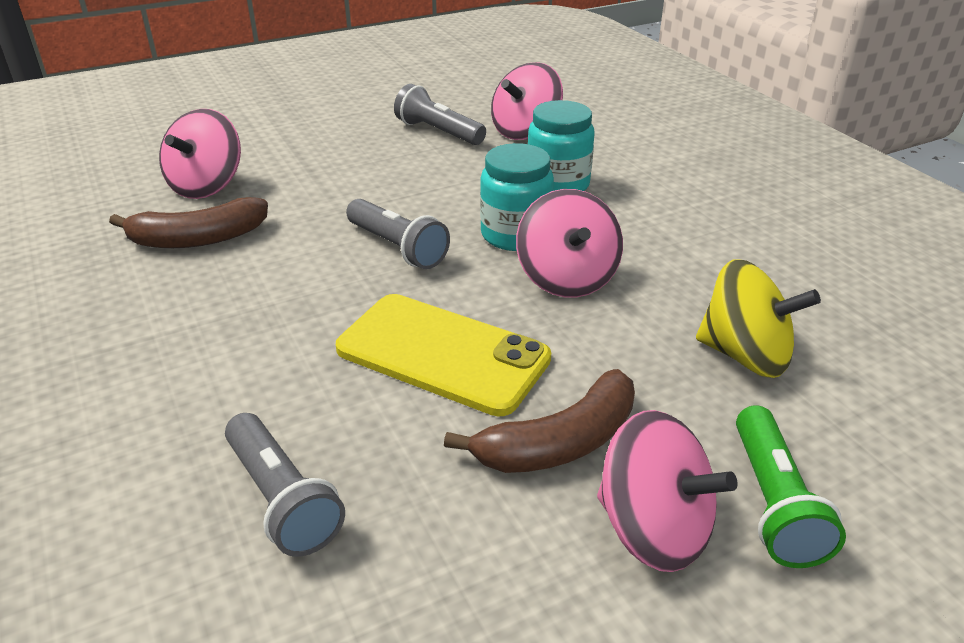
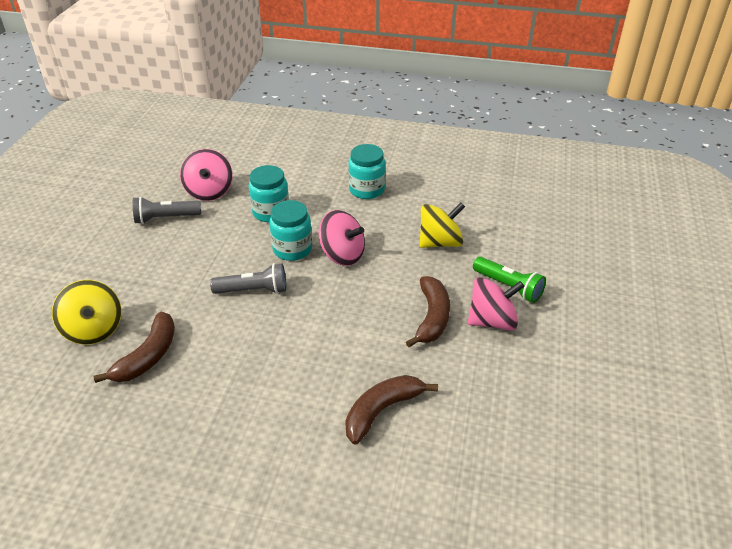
camera: 50 degrees left, 5 degrees up
(207, 186) = (93, 329): pink spinning top -> yellow spinning top
(282, 499) = (382, 411): grey flashlight -> brown banana
(442, 354) = (347, 319): yellow phone -> none
(732, 227) = (367, 190): none -> turquoise jar

